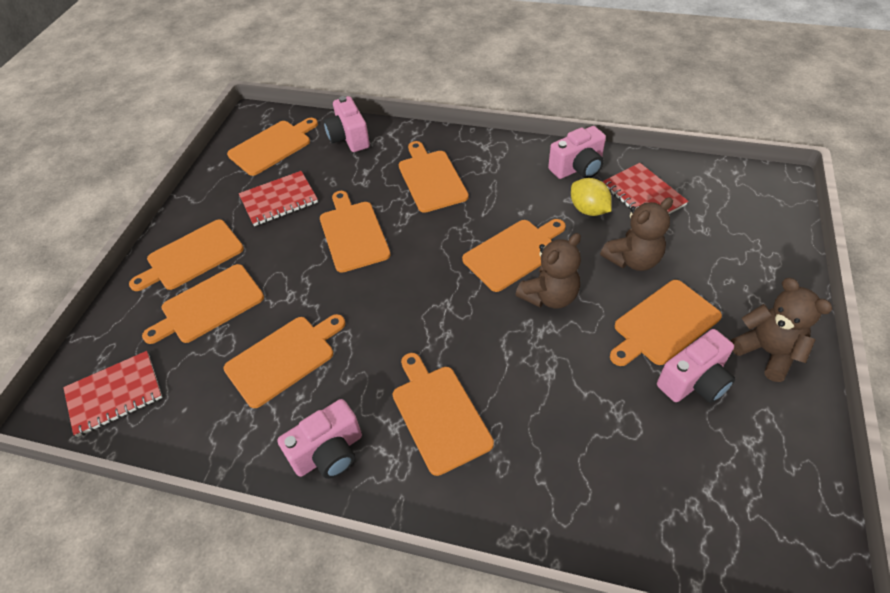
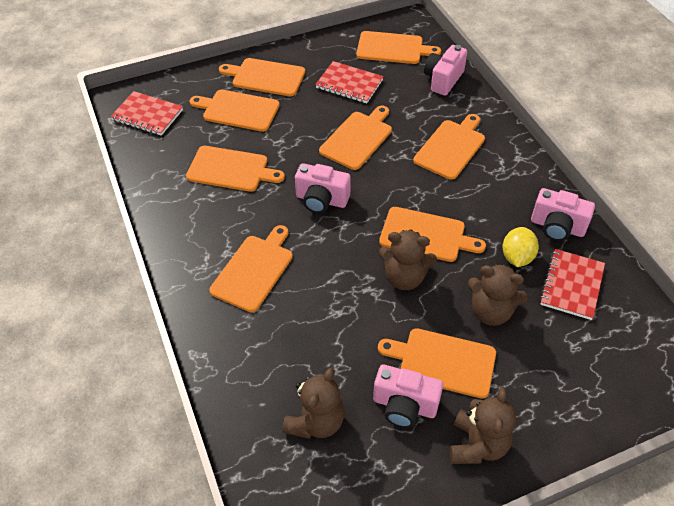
camera: 50 degrees right, 0 degrees up
(329, 452) = (185, 232): pink camera -> pink camera (321, 200)
(669, 467) = (316, 422): none -> brown teddy bear

